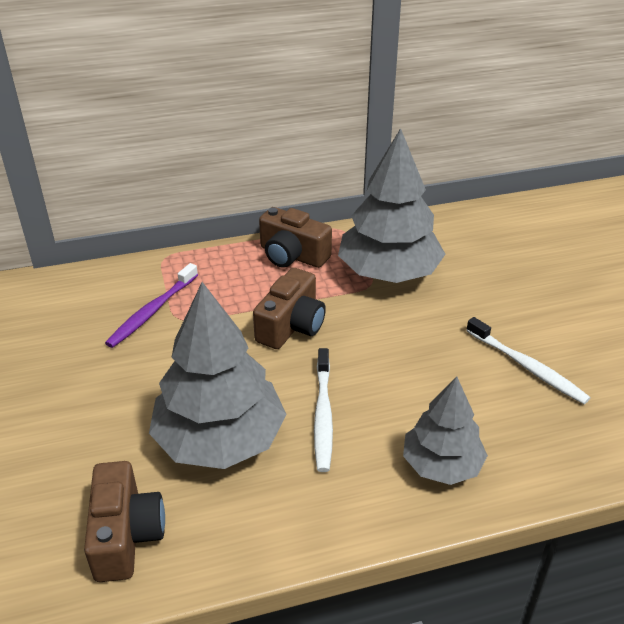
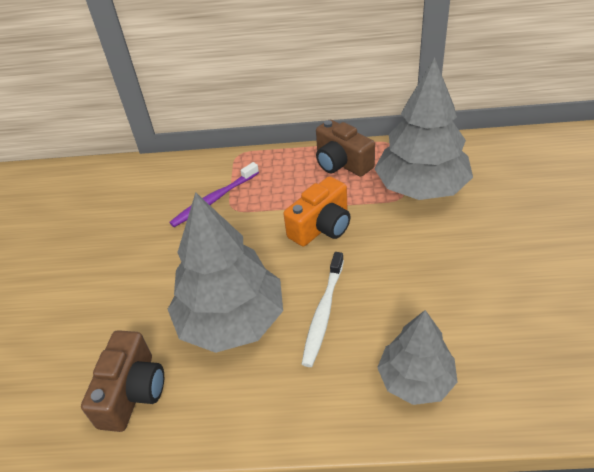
camera: 20 degrees right, 5 degrees up
(291, 326) = (322, 227): brown camera -> orange camera
(527, 367) = (527, 296): white toothbrush -> none

